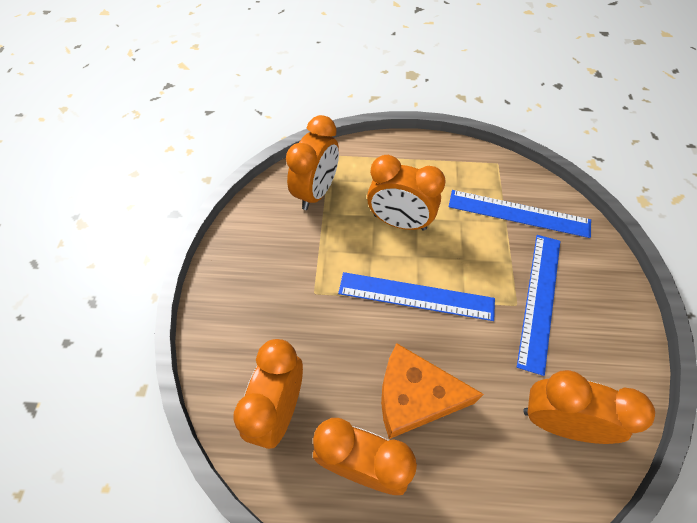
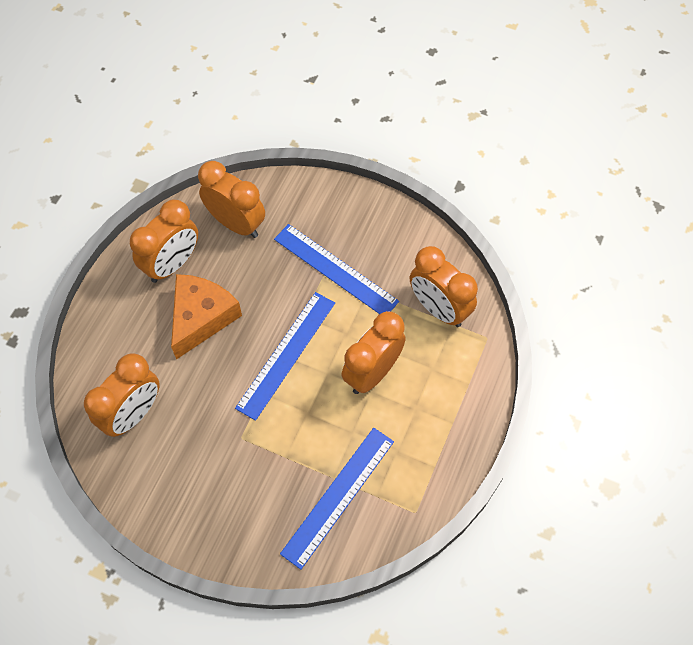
camera: 110 degrees right, 5 degrees up
(539, 299) = (237, 460): blue ruler -> blue ruler (335, 270)

